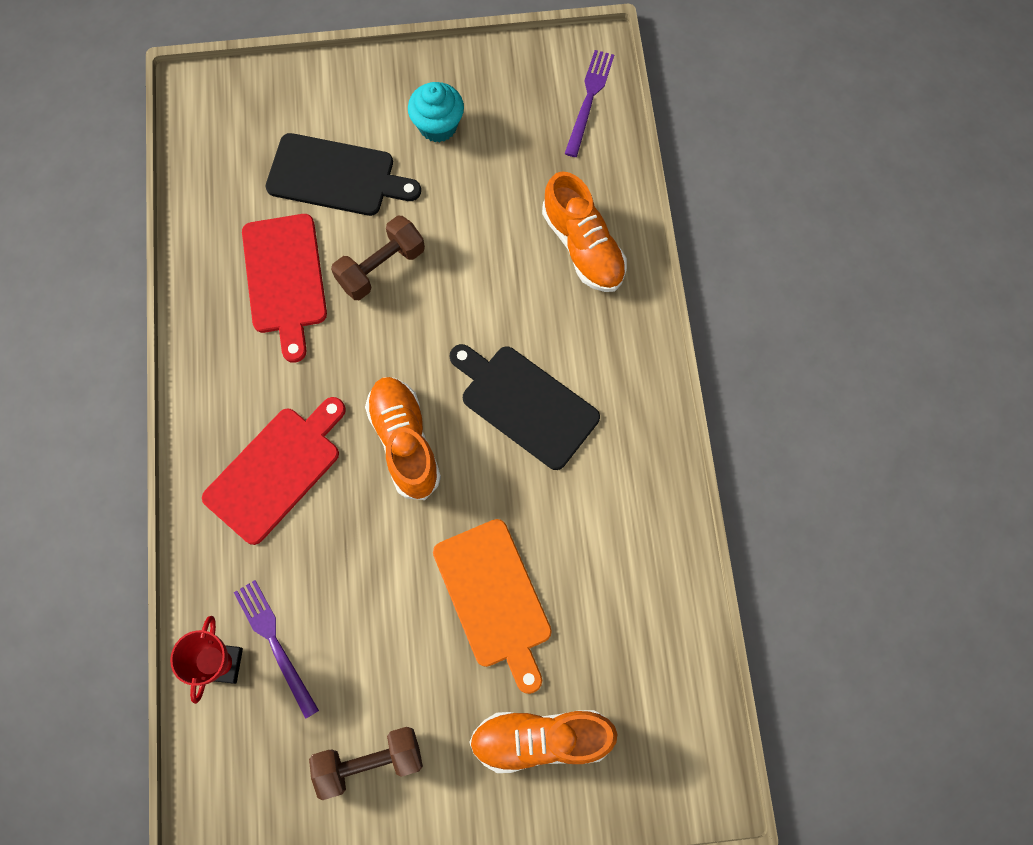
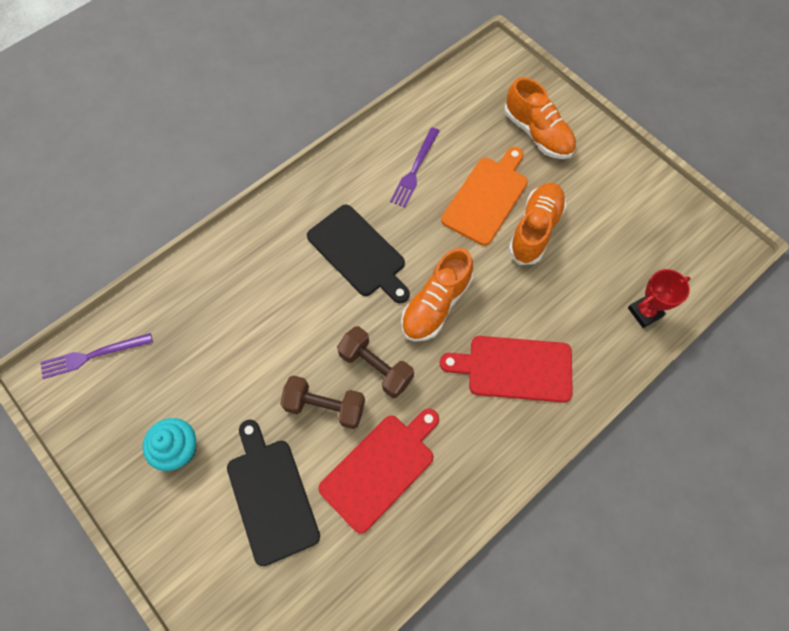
camera: 125 degrees left, 5 degrees down
(275, 643) = (609, 292): purple fork -> purple fork (415, 170)
(369, 762) = (620, 202): brown dumbbell -> brown dumbbell (375, 367)
(525, 404) = (359, 253): black cutting board -> black cutting board turned 45 degrees counterclockwise
(583, 246) = (222, 287): orange shoe -> orange shoe (535, 230)

